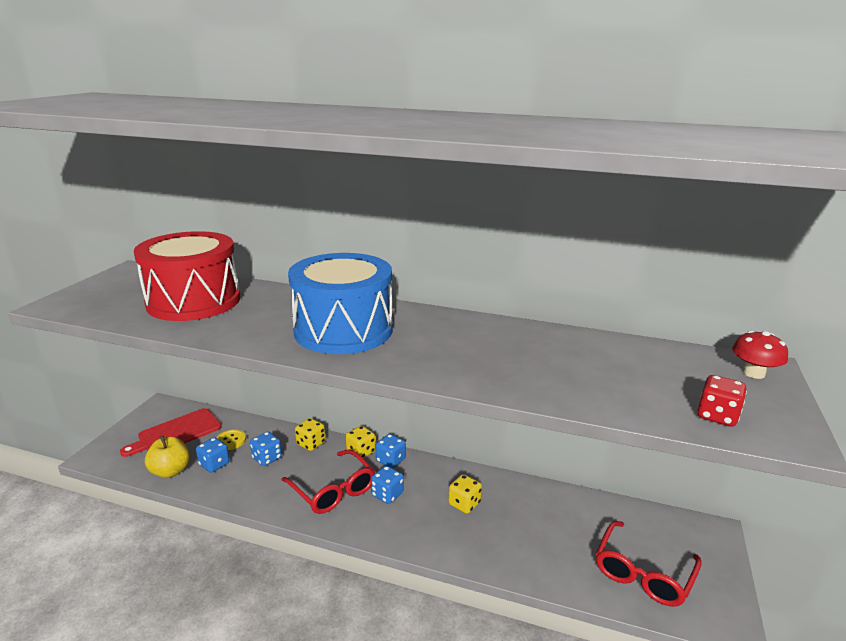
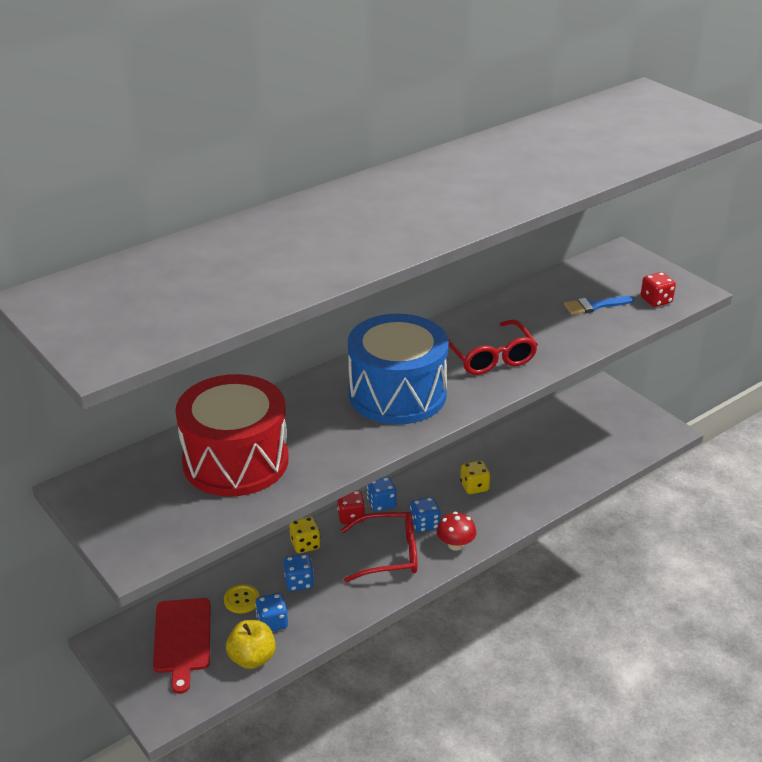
camera: 55 degrees left, 10 degrees up
(361, 452) = (351, 517): yellow dice -> red dice
(633, 380) = (594, 306): none -> blue brush
(643, 573) = (609, 440): red glasses -> red glasses (489, 356)
(753, 373) = (625, 260): red mushroom -> red mushroom (455, 544)

